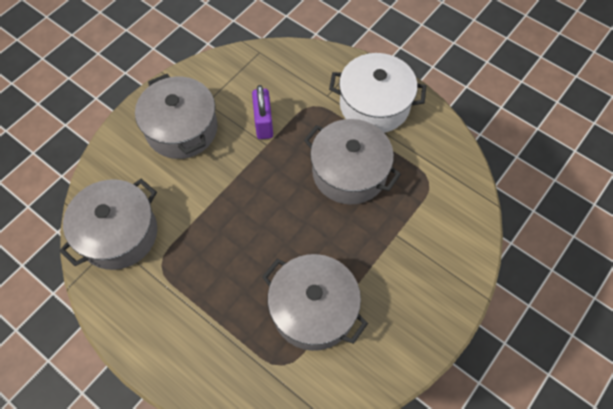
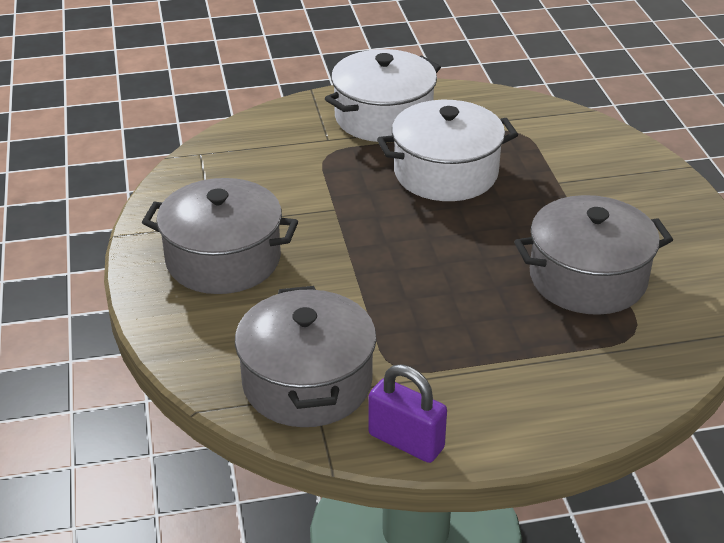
camera: 50 degrees left, 25 degrees down
(263, 123) = (302, 197): purple padlock -> purple padlock (406, 441)
(349, 172) = (445, 173): grey pot -> white pot

